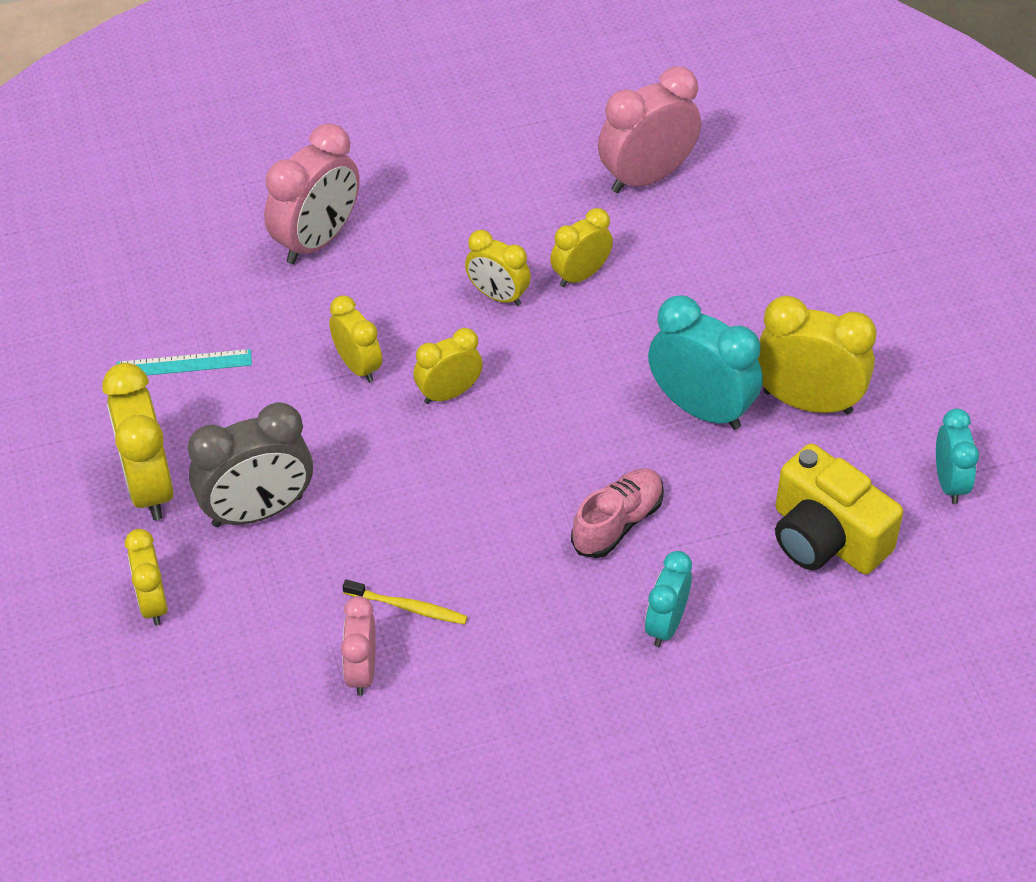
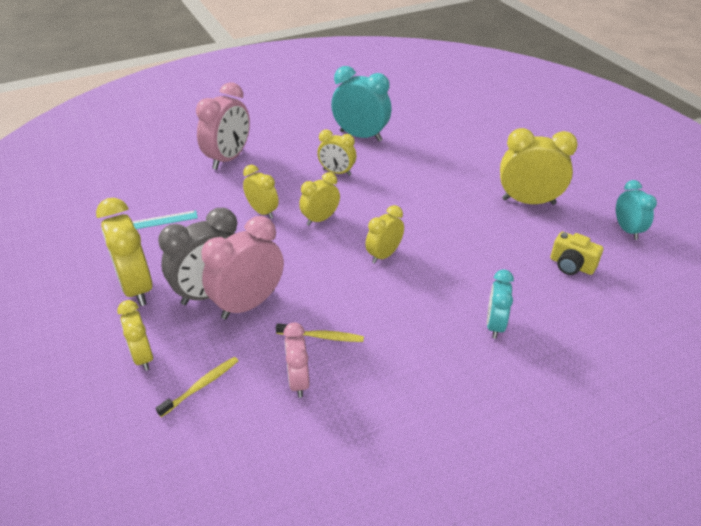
camera: 10 degrees left, 10 degrees down
(229, 659) = (201, 386): none -> yellow toothbrush
(580, 275) = (380, 159): yellow clock -> yellow clock (384, 255)
(617, 523) = (443, 272): pink shoe -> none
(646, 177) = (401, 118): pink clock -> pink clock (248, 304)
(701, 408) = (470, 211): turquoise clock -> turquoise clock (360, 136)
(826, 538) = (571, 265): yellow camera -> yellow camera, size x0.58

